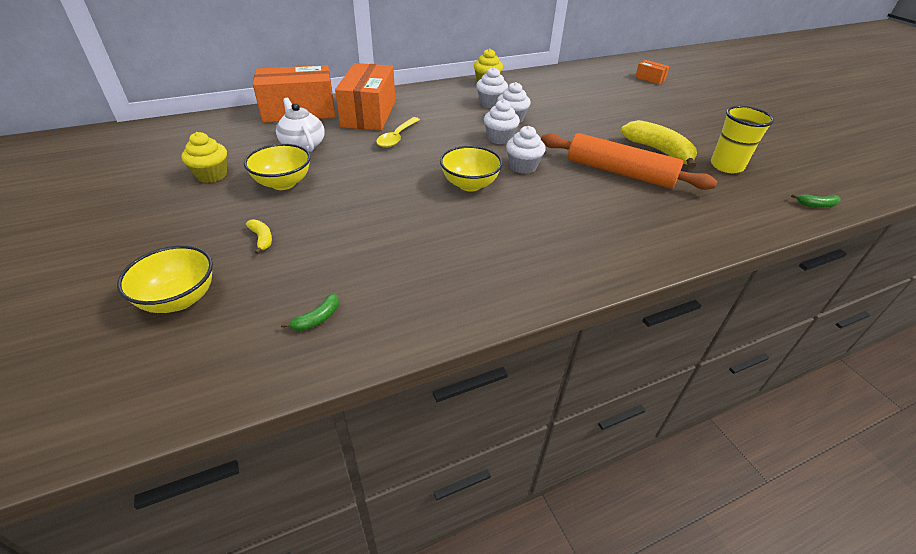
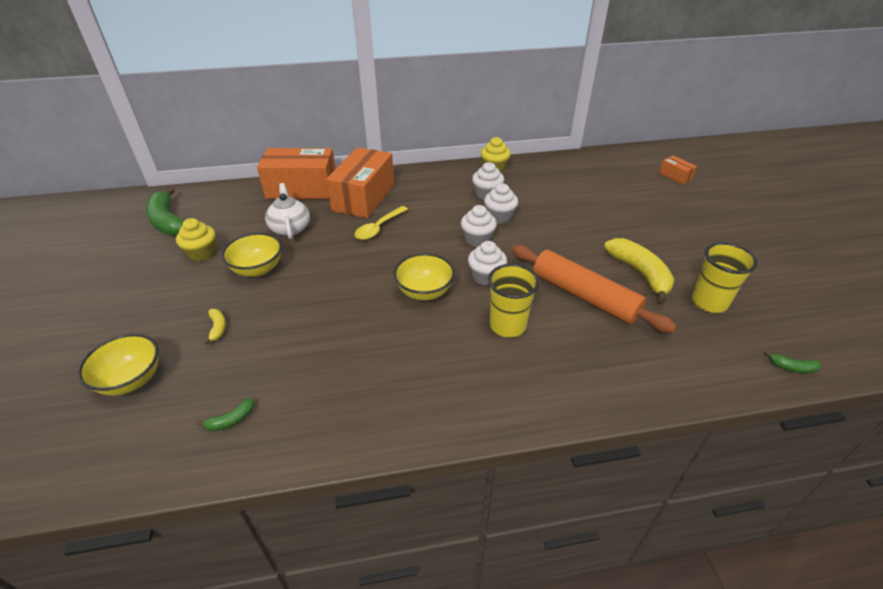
camera: 15 degrees right, 0 degrees up
(156, 151) = (167, 221): none -> green banana
(563, 202) = (507, 325): none -> yellow cup

